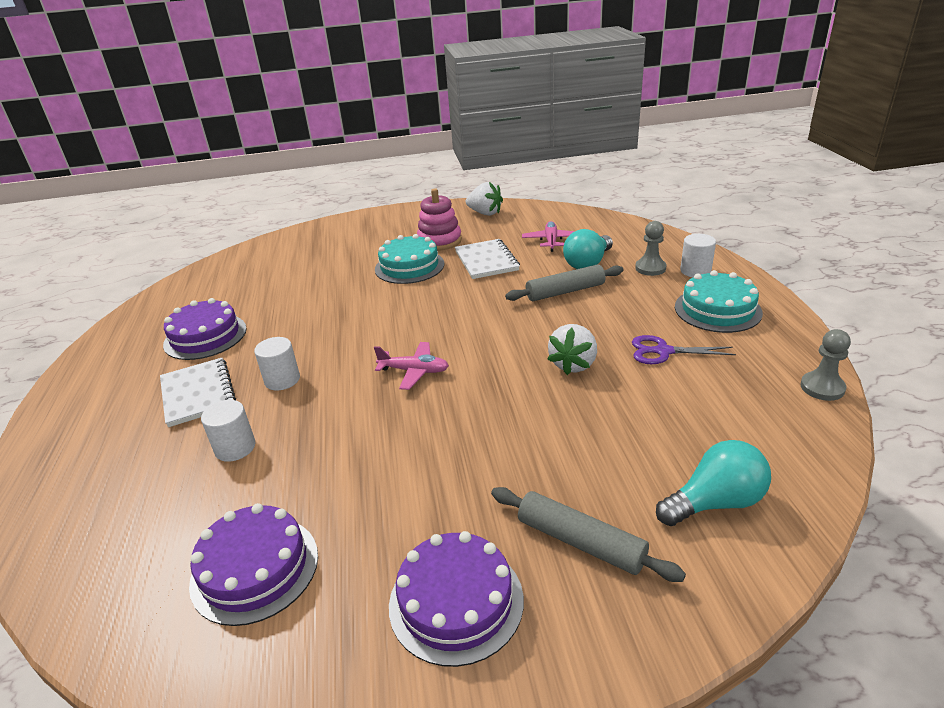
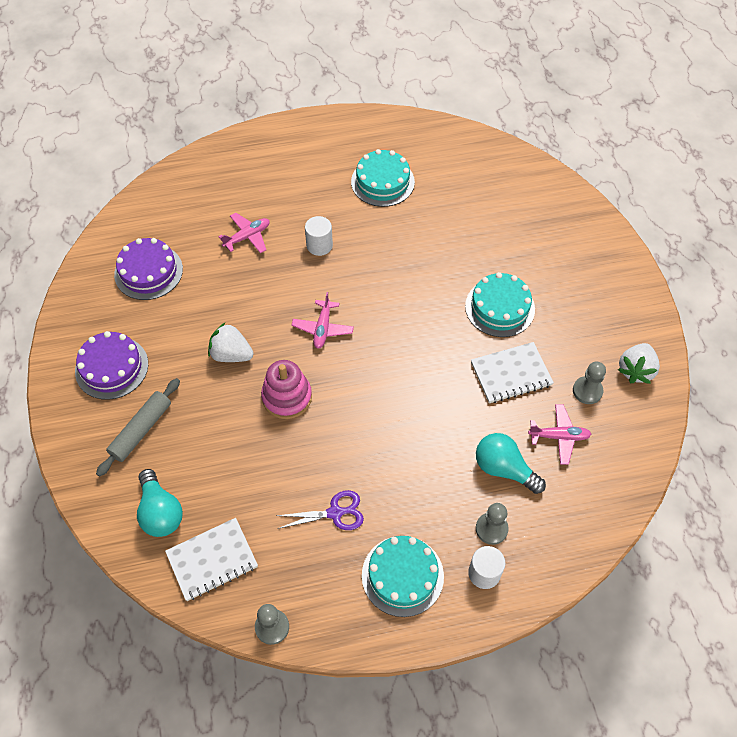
camera: 85 degrees right, 25 degrees up
(198, 394) = (307, 200): white notebook -> white notebook (212, 560)
(205, 336) = (382, 182): purple cake -> turquoise cake
(235, 448) = (247, 237): white cylinder -> pink plane
(439, 241) = (558, 329): pink stacking toy -> pink stacking toy (287, 397)
(505, 230) = (587, 391): none -> grey pawn
(565, 291) = (444, 443): grey rolling pin -> none
(573, 364) = (322, 440): white strawberry -> white strawberry (231, 354)
(663, 351) = (335, 513): purple scissors -> purple scissors turned 75 degrees clockwise

